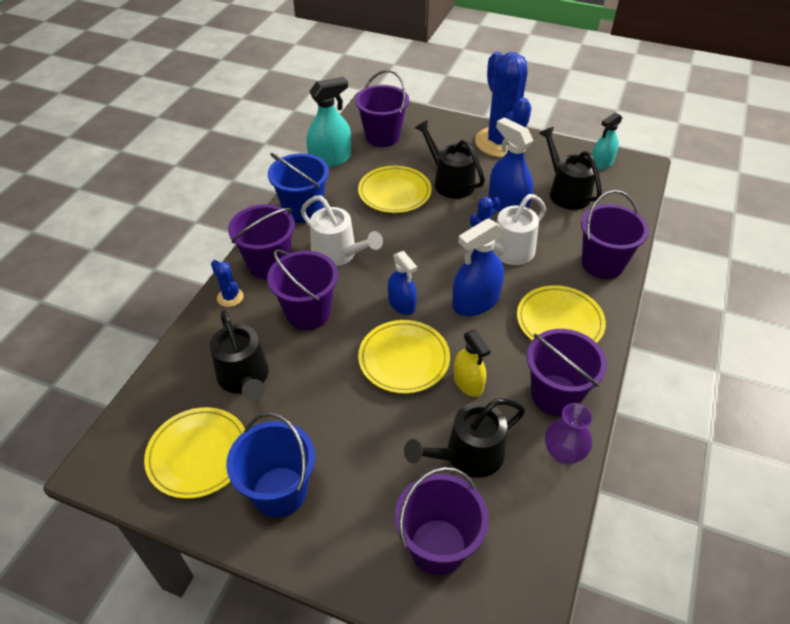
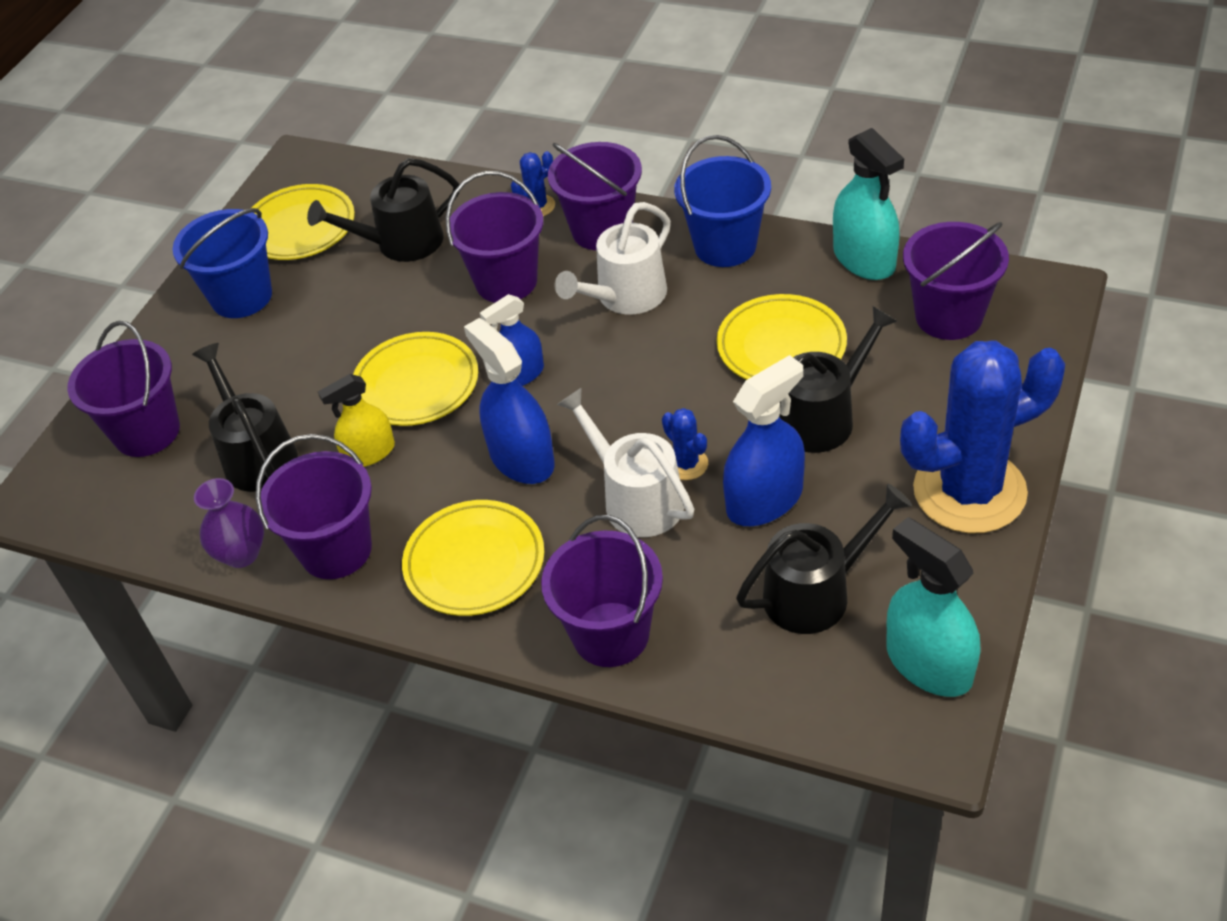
camera: 95 degrees right, 0 degrees up
(601, 163) = (929, 663): turquoise spray bottle -> turquoise spray bottle, size x1.53

